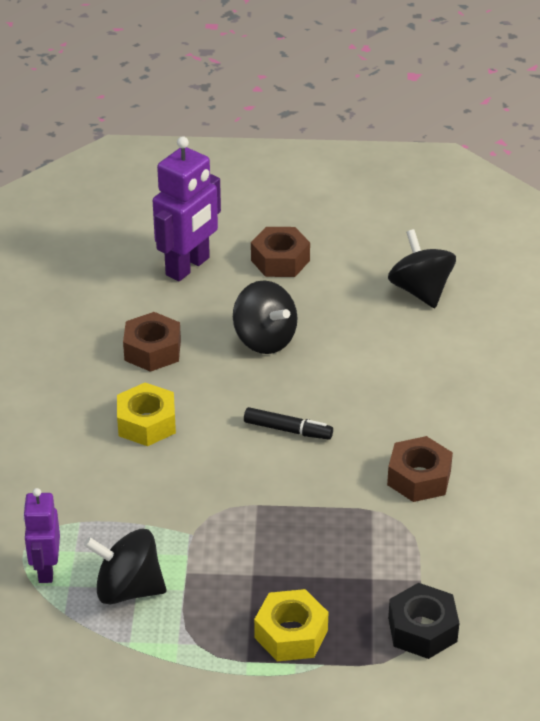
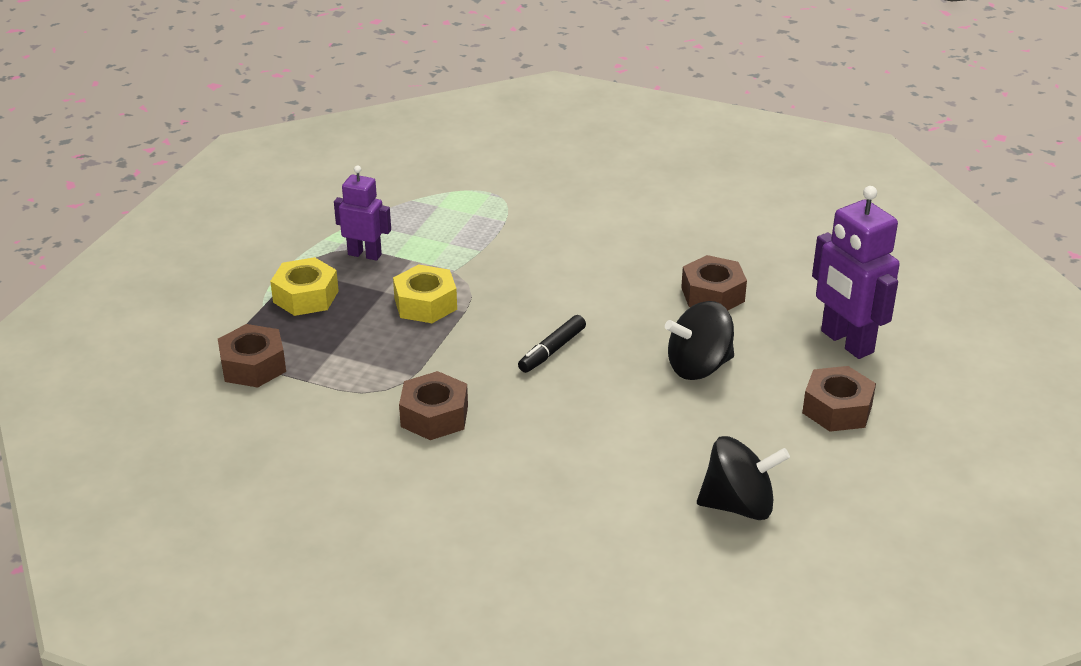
camera: 110 degrees right, 5 degrees down
(46, 569) = (462, 198): purple robot -> purple robot (365, 254)
(128, 589) = (414, 230): black spinning top -> none
(146, 423) = (607, 273): yellow nut -> yellow nut (425, 304)
(422, 629) = (253, 366): black nut -> brown nut

